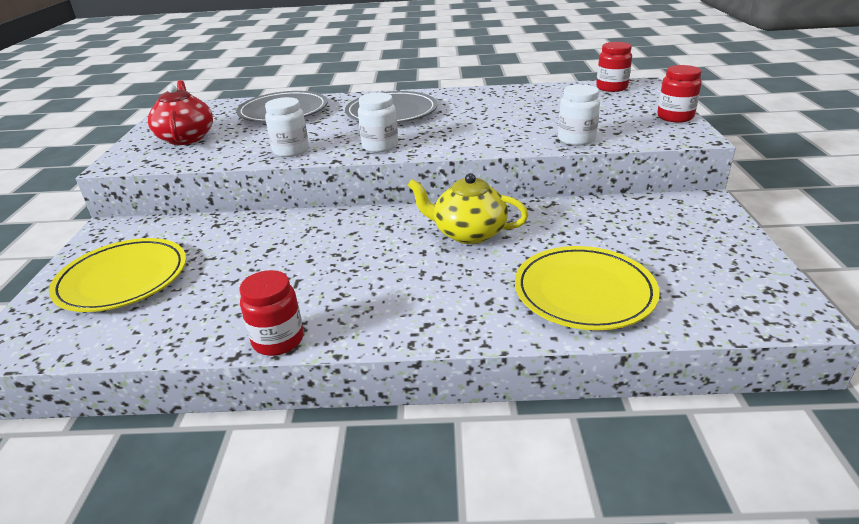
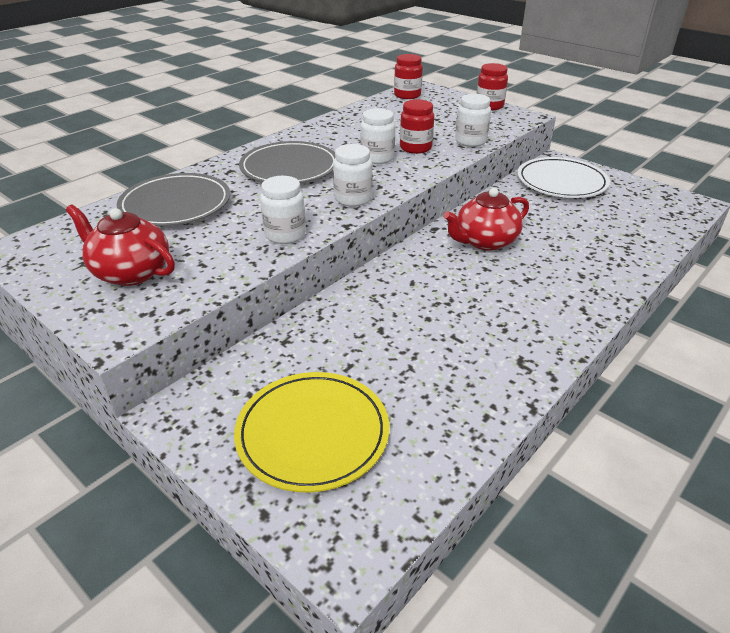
camera: 50 degrees left, 5 degrees up
(278, 340) = (533, 378): red jar -> red jar (415, 148)
(465, 126) = (377, 158): none -> white jar
(468, 233) = (485, 241): yellow teapot -> red teapot
(584, 292) = (608, 242): yellow plate -> none
(662, 221) = (561, 182): none -> white plate

